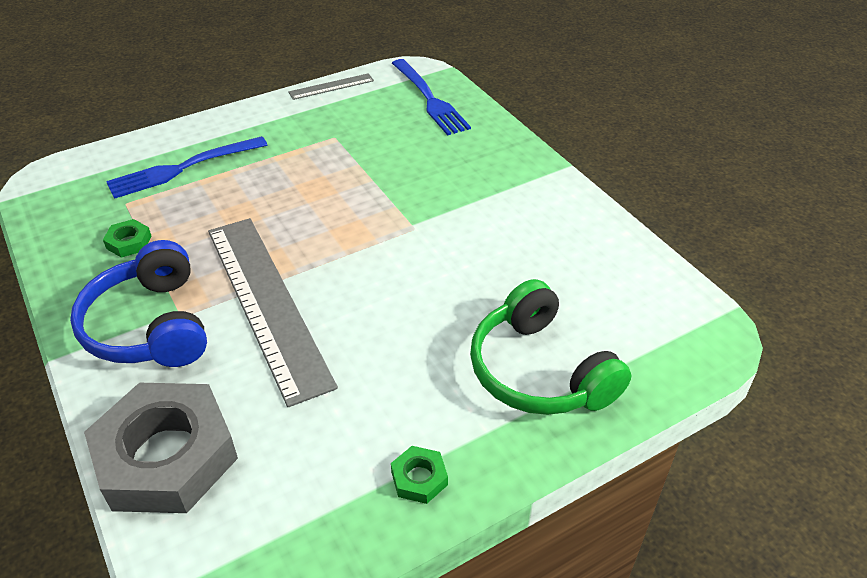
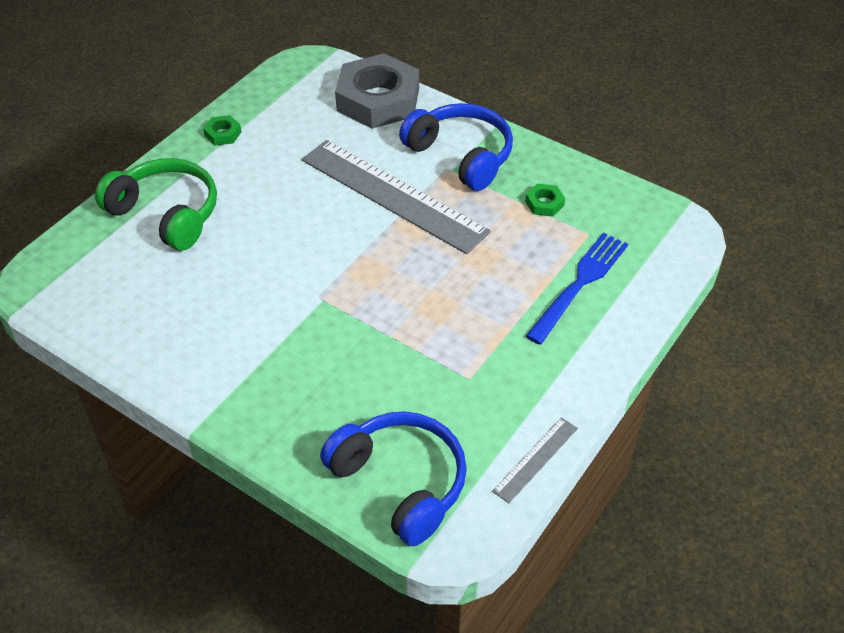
camera: 155 degrees right, 5 degrees up
(430, 99) = (400, 482): blue fork -> blue headphones

